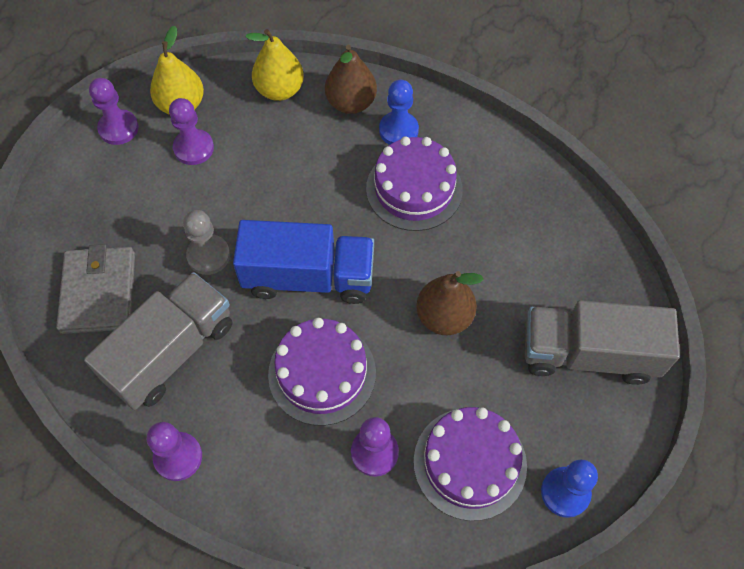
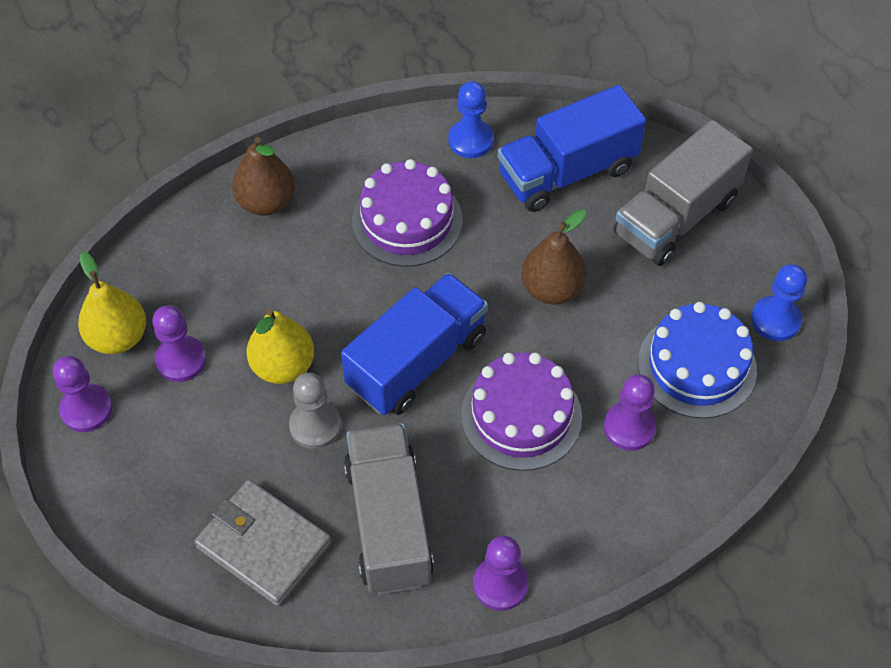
camera: 50 degrees left, 5 degrees down
(279, 90) = (190, 246): yellow pear -> yellow pear (283, 366)
(398, 130) = (334, 188): blue pawn -> blue pawn (471, 140)
(470, 463) = (697, 366): purple cake -> blue cake
(553, 254) = (567, 172): none -> blue truck

